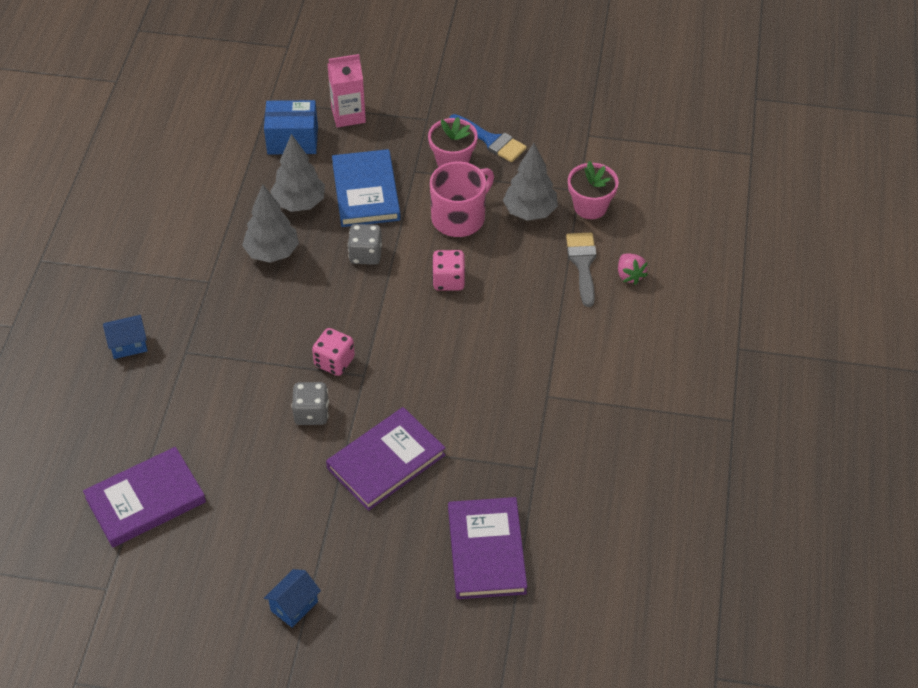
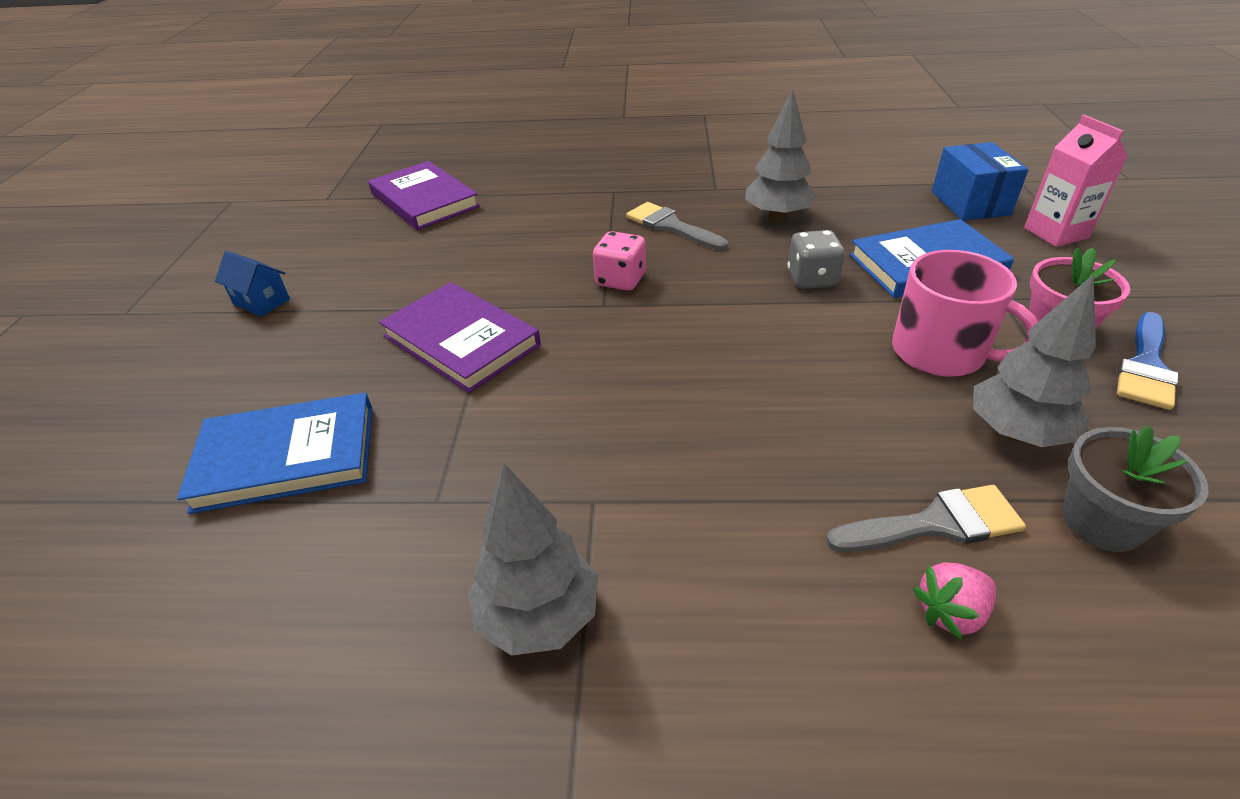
camera: 85 degrees right, 10 degrees down
(128, 345) = (615, 163): blue house -> none
(264, 320) = (671, 226): none -> grey brush
(299, 203) = (868, 222): grey tree -> grey tree (538, 616)
(311, 413) = (537, 275): grey dice -> none
(448, 280) = (803, 357): pink dice -> none
(486, 551) = (286, 457): purple book -> blue book
(590, 207) = (1101, 522): pink flower pot -> grey flower pot

